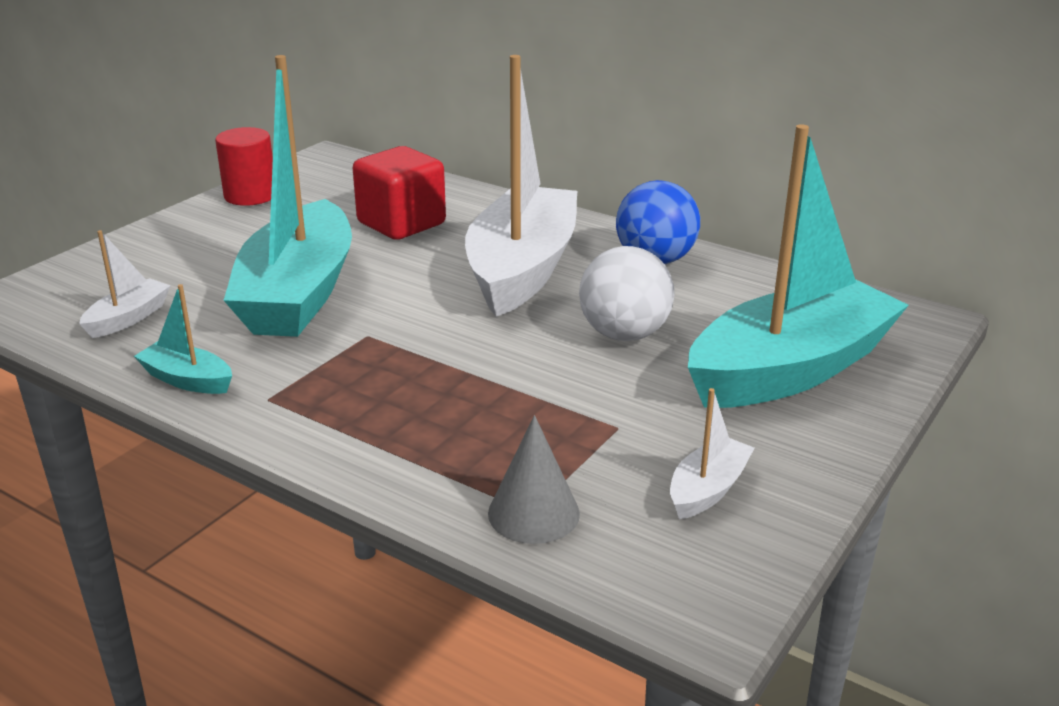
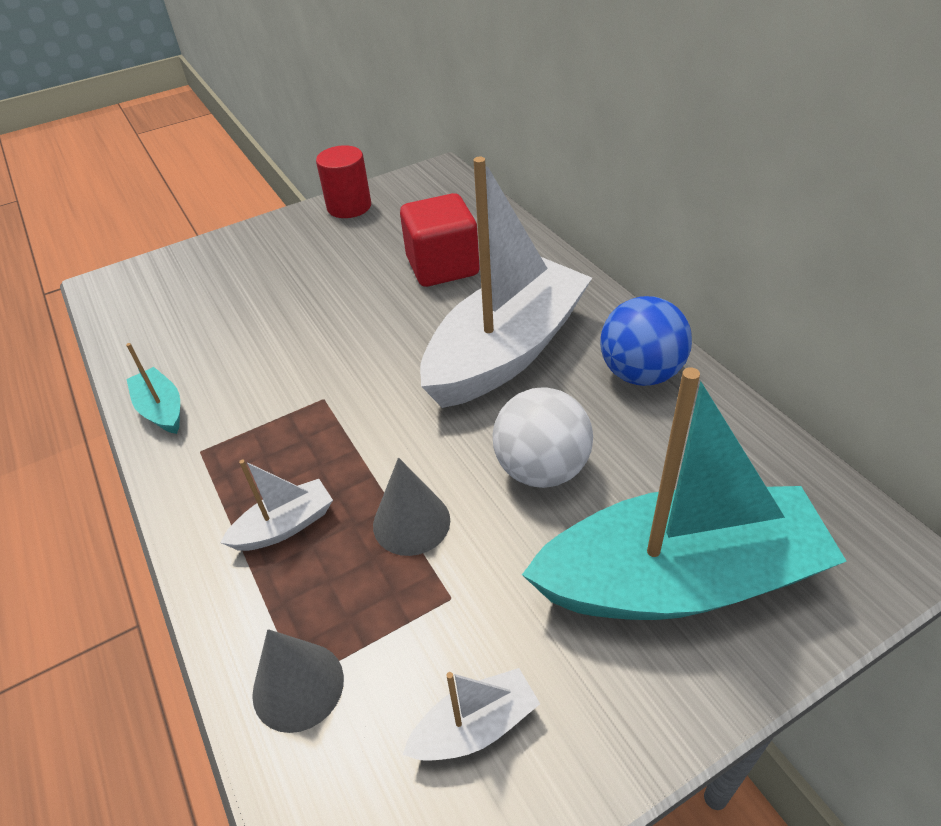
camera: 30 degrees right, 15 degrees up
(128, 318) = (172, 326): white boat -> white boat (285, 526)
(298, 294) = (305, 332): turquoise boat -> none
(539, 392) = (411, 522): none -> grey cone

